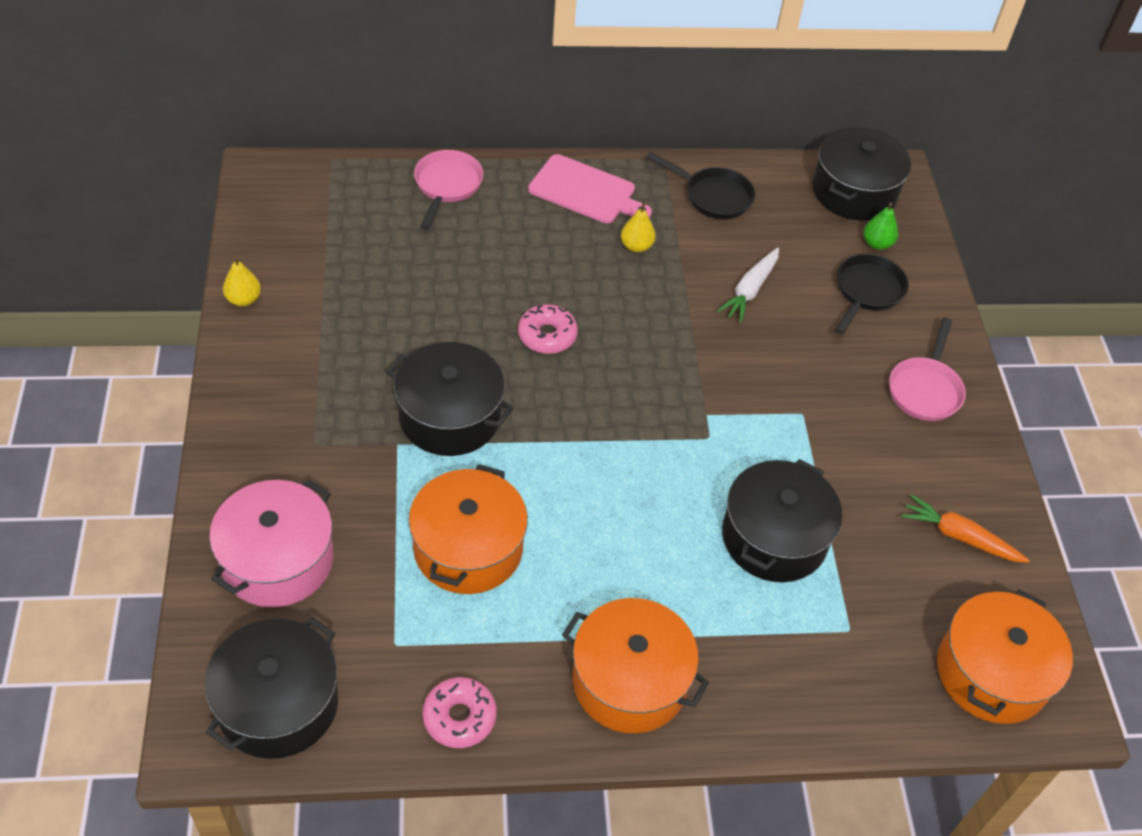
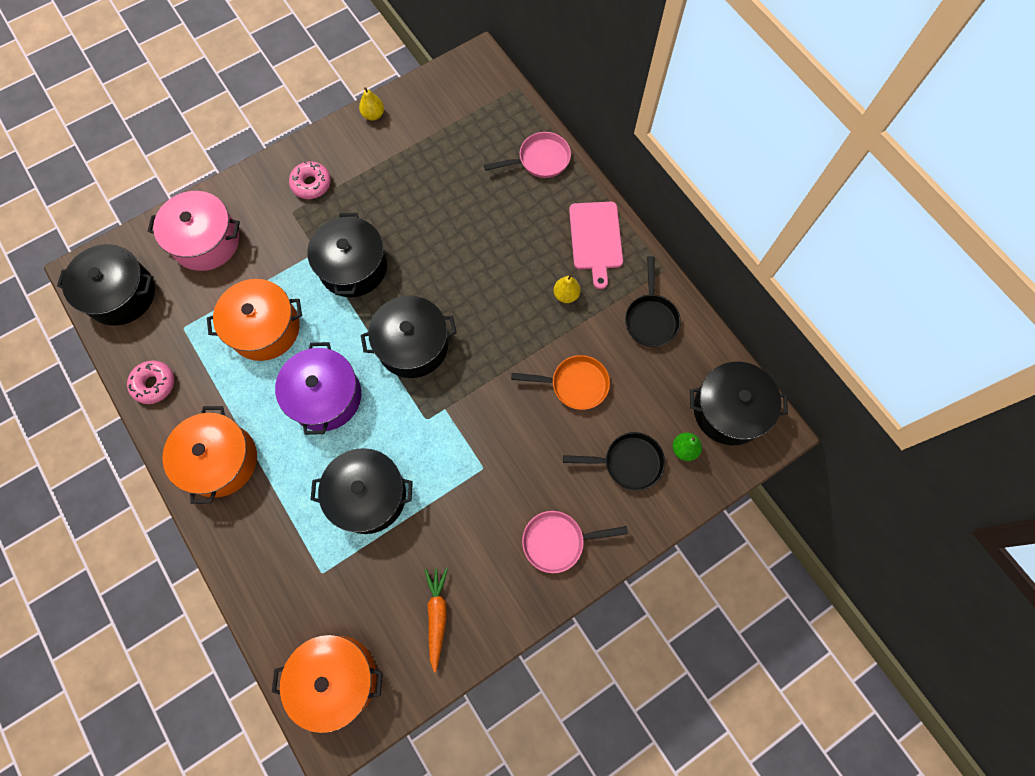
camera: 65 degrees right, 20 degrees up
(547, 335) = (451, 284): pink donut -> pink donut (311, 184)
(602, 406) = (413, 345): none -> black pot
(613, 524) = (325, 396): none -> purple pot
(750, 290) = (574, 384): white carrot -> orange pan

